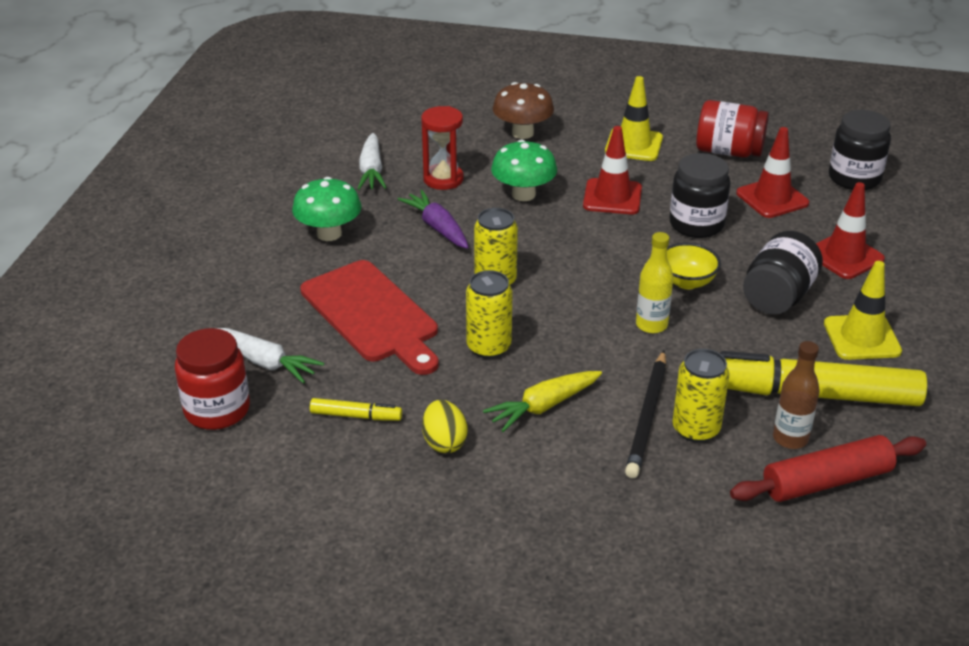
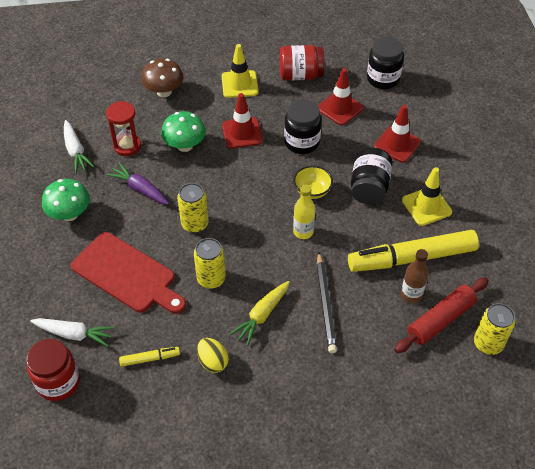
camera: 20 degrees left, 15 degrees up
(696, 429) = (356, 304): yellow can -> yellow can (488, 343)

